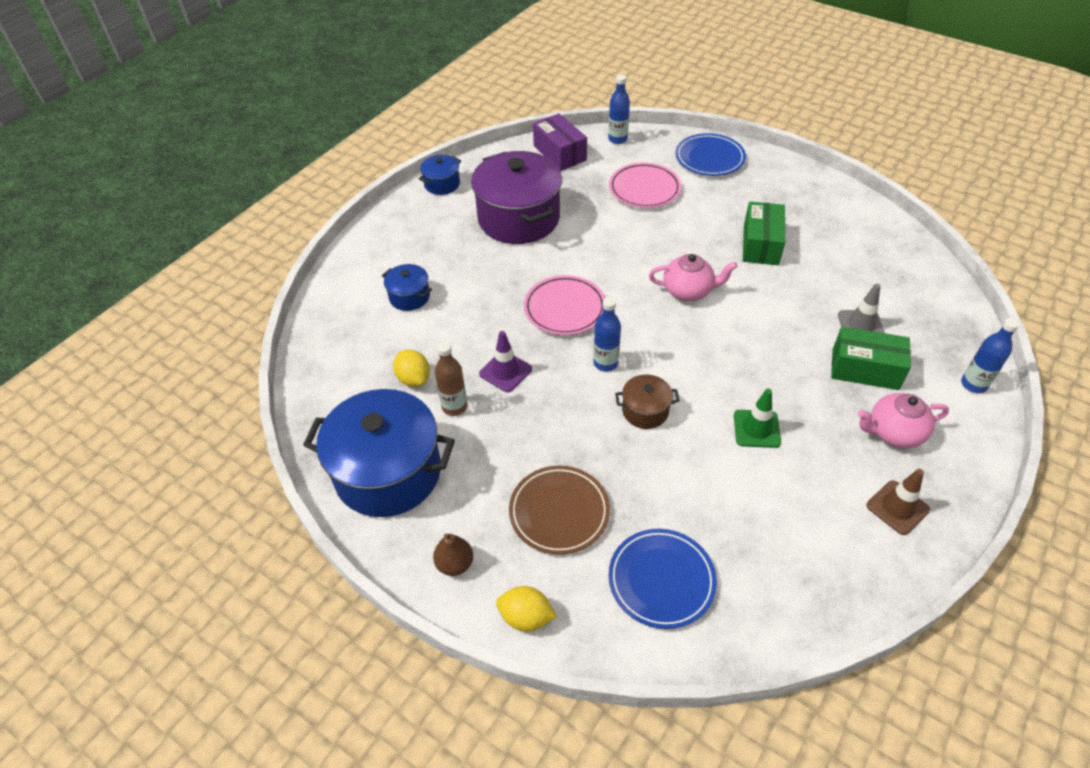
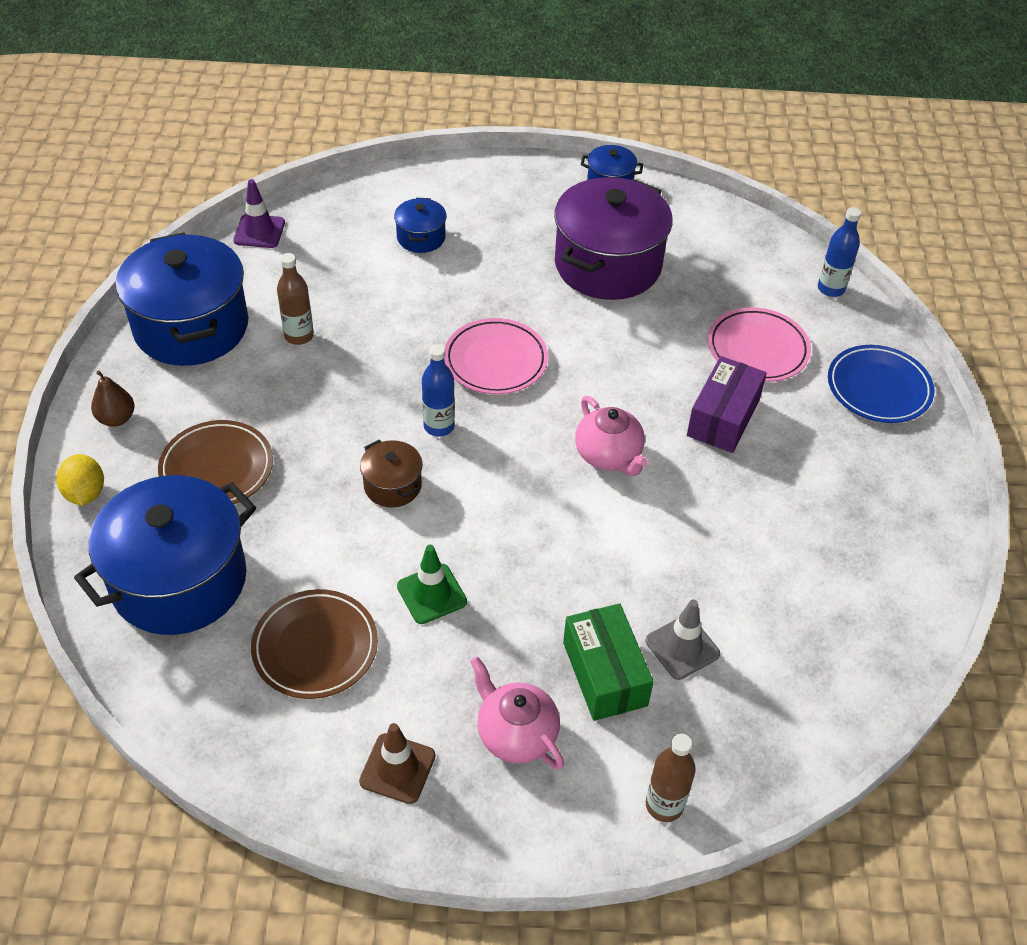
camera: 55 degrees right, 0 degrees up
(414, 379) = (315, 291): yellow lemon -> none
(505, 371) = (371, 353): purple traffic cone -> purple traffic cone (259, 231)
(559, 153) = (753, 250): purple box -> purple box (723, 418)
(661, 580) = (179, 580): blue plate -> blue pot
(760, 244) = (752, 496): green box -> none
(771, 515) = (315, 647): none -> brown plate
(973, 384) = (664, 805): blue bottle -> brown bottle

